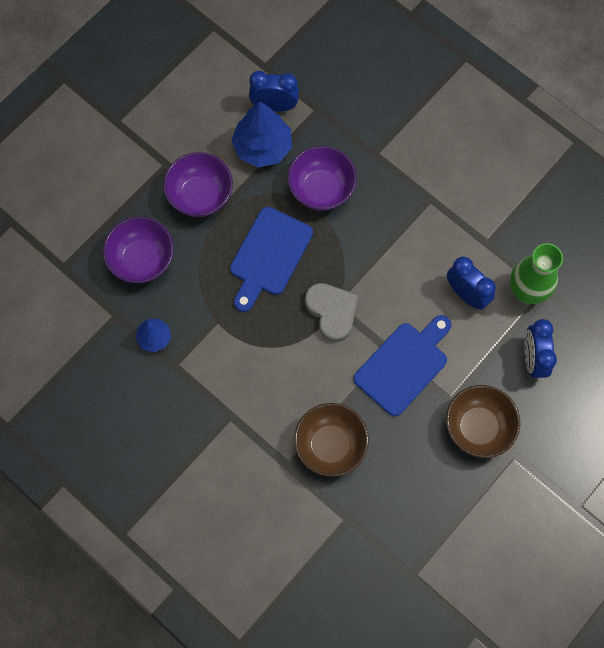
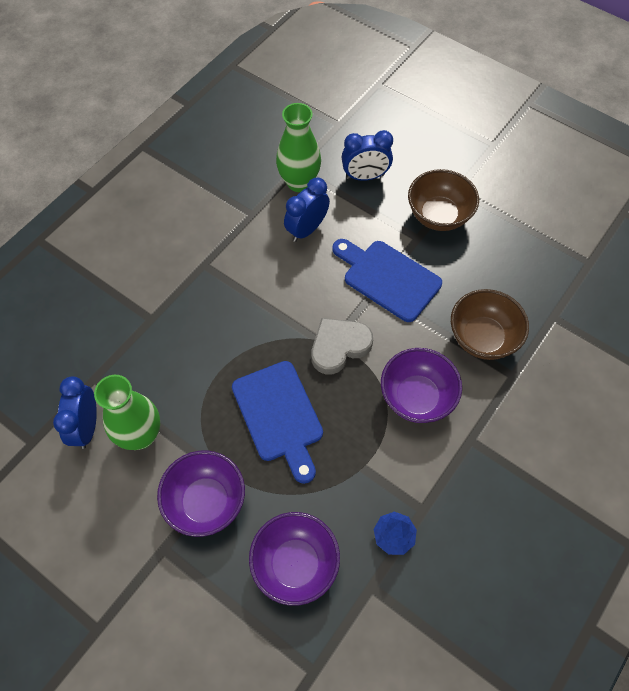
camera: 95 degrees left, 10 degrees down
(262, 147) = (141, 435): blue tree -> green vase
(269, 255) = (279, 416): blue cutting board -> blue cutting board turned 45 degrees clockwise
(321, 189) = (195, 367): purple bowl -> purple bowl (416, 397)

